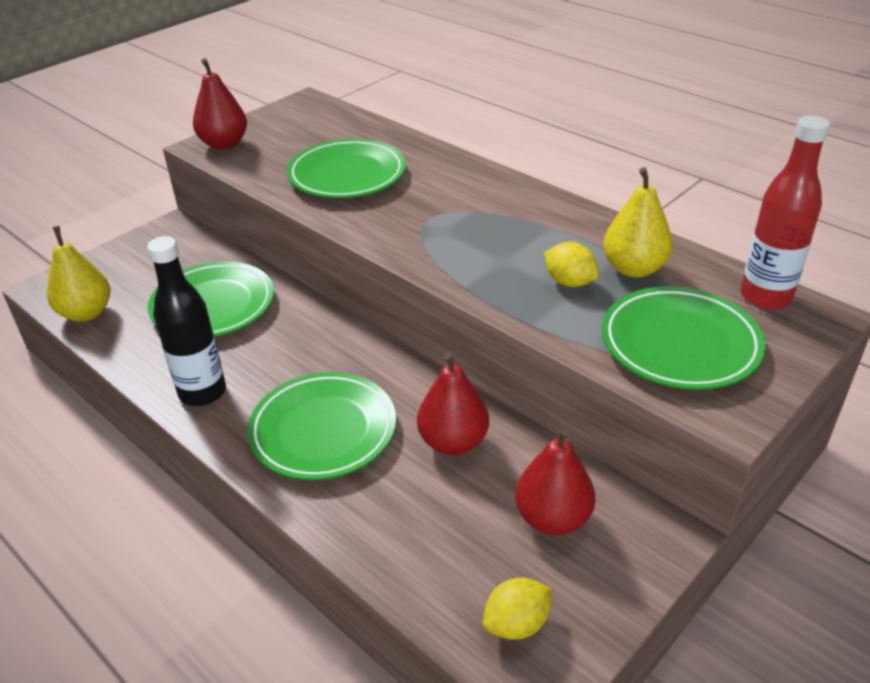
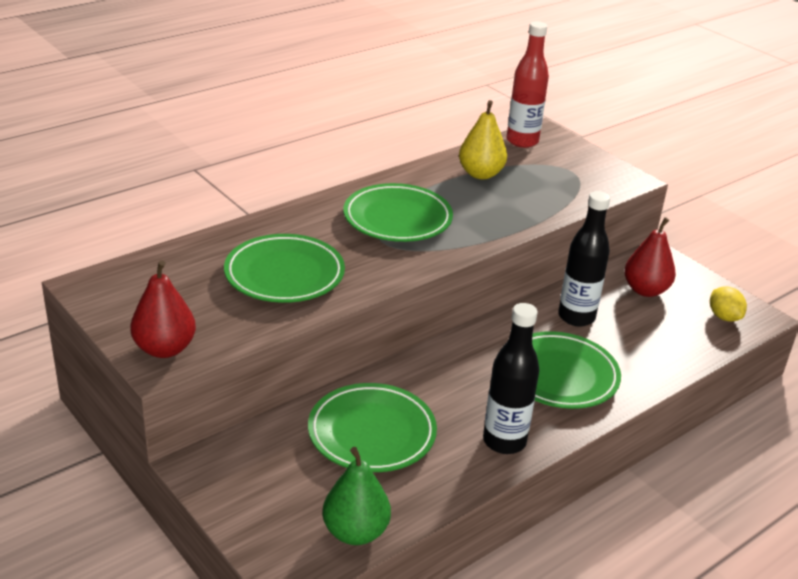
camera: 85 degrees left, 5 degrees down
(86, 313) = (355, 532): yellow pear -> green pear
(453, 442) = (576, 317): red pear -> black bottle
(569, 282) = (491, 199): yellow lemon -> none
(679, 344) = (566, 178): green plate -> green plate (397, 219)

